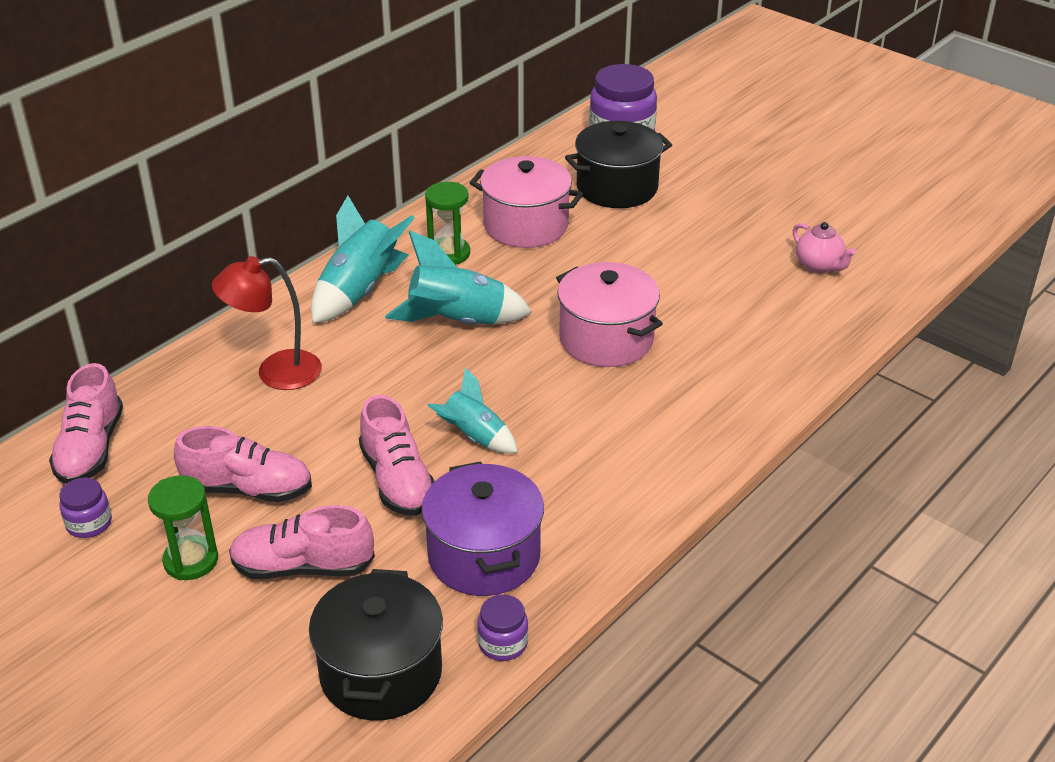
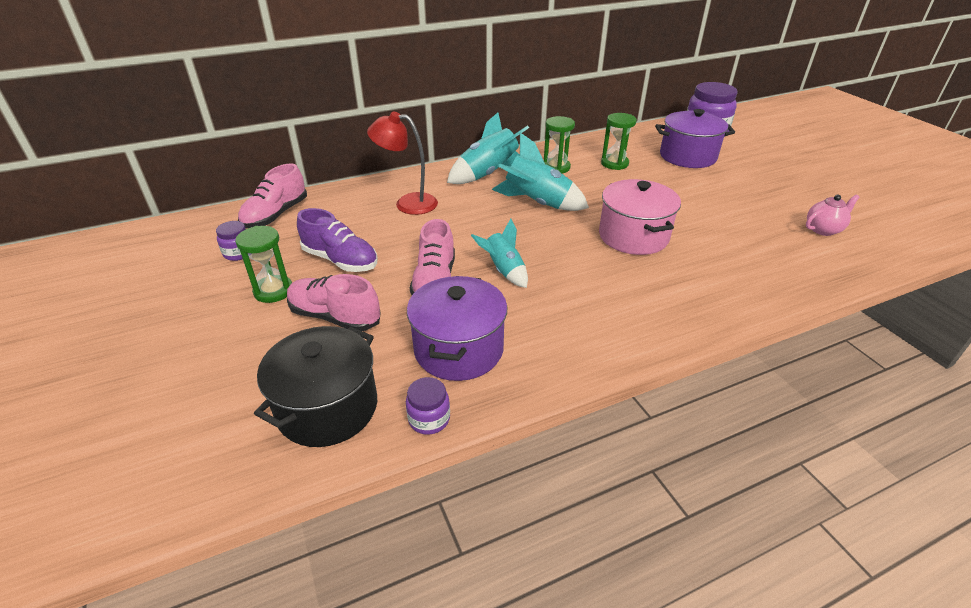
camera: 25 degrees right, 0 degrees up
(248, 489) = (340, 260): pink shoe -> purple shoe
(526, 225) = (614, 163): pink pot -> green hourglass
(617, 188) = (687, 156): black pot -> purple pot
(819, 266) = (823, 229): pink teapot -> pink teapot turned 105 degrees counterclockwise

